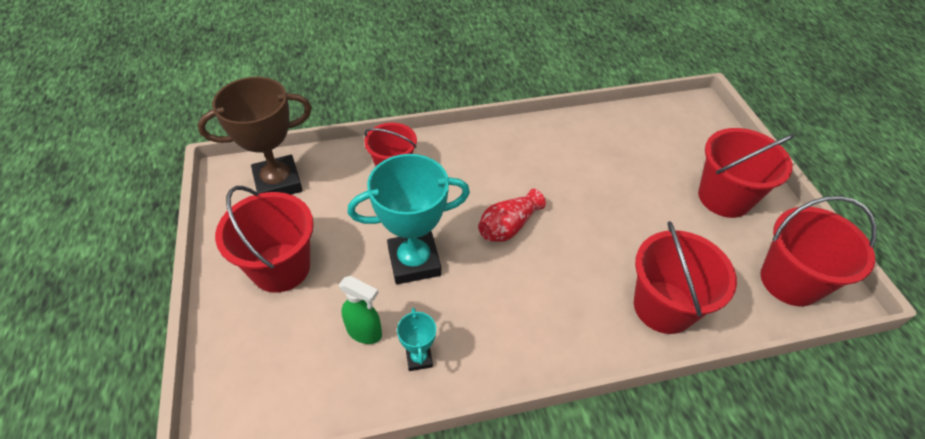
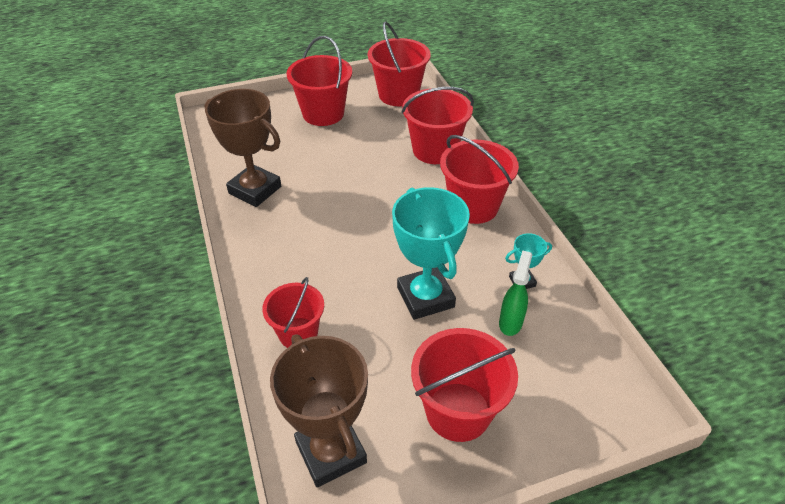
camera: 95 degrees left, 5 degrees down
(508, 226) = (371, 234): red vase -> none
(550, 332) = (473, 207): none -> red bucket
(579, 140) = (255, 190): none -> brown trophy

